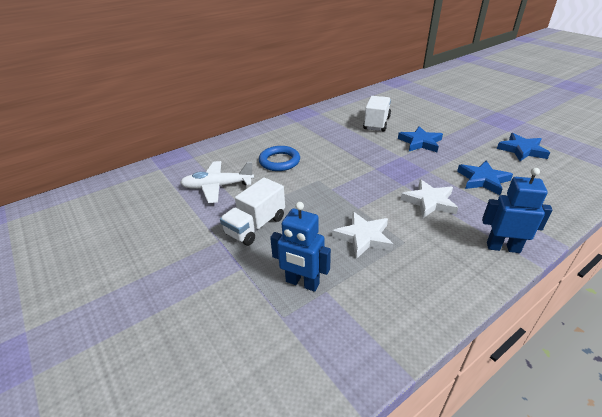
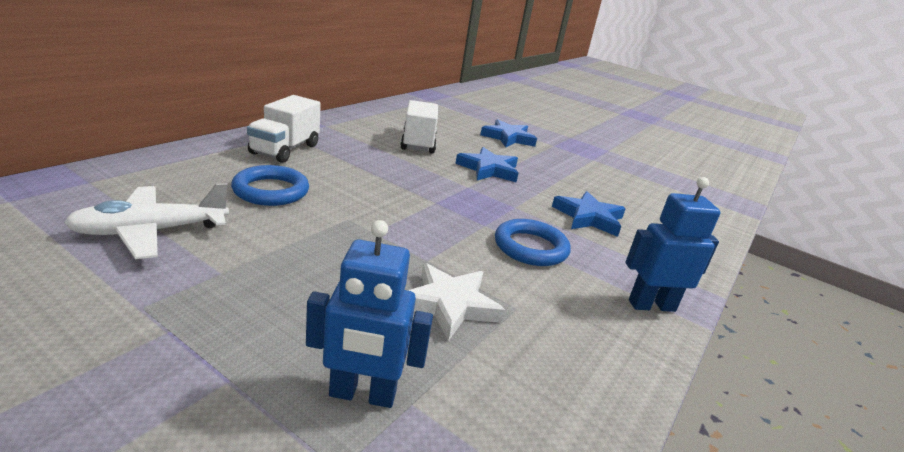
camera: 25 degrees left, 10 degrees down
(255, 226) = (245, 298): white truck -> white truck (285, 149)
(429, 202) = (530, 247): white star -> blue ring
(522, 150) = (619, 182): blue star -> blue star (508, 138)

